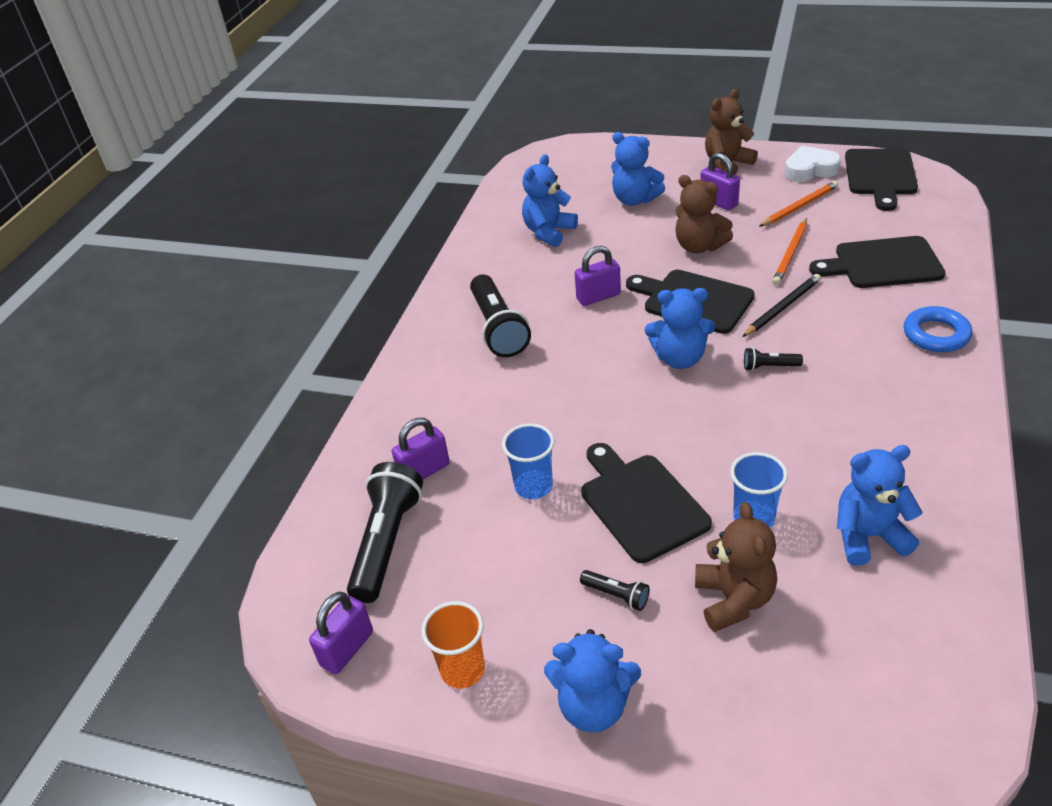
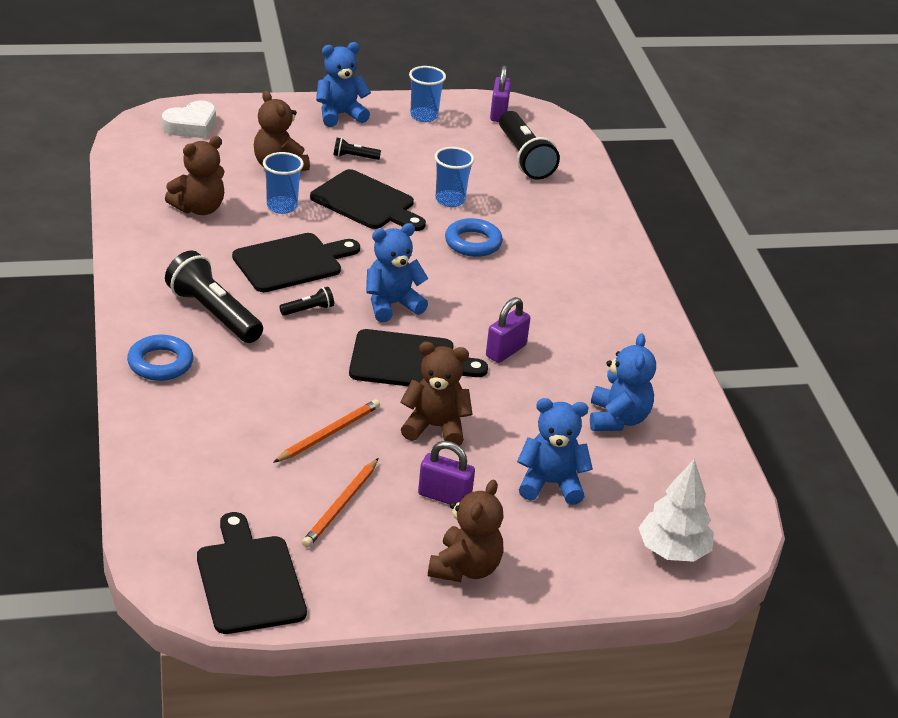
camera: 145 degrees right, 5 degrees down
(424, 471) = (538, 196): purple padlock -> none
(463, 670) = (424, 116): orange cup -> blue cup
(498, 328) = (577, 305): black flashlight -> black flashlight (214, 313)
(548, 418) = (473, 243): none -> blue ring
(582, 156) = (673, 550): none -> white tree
(782, 307) = (316, 368): black pencil -> none
(790, 254) = (329, 433): orange pencil -> orange pencil turned 45 degrees clockwise
(810, 170) = (347, 575): white heart -> white heart (191, 126)
(868, 536) = (199, 208): blue teddy bear -> brown teddy bear
(882, 263) = (224, 436): black cutting board -> black cutting board (292, 262)

